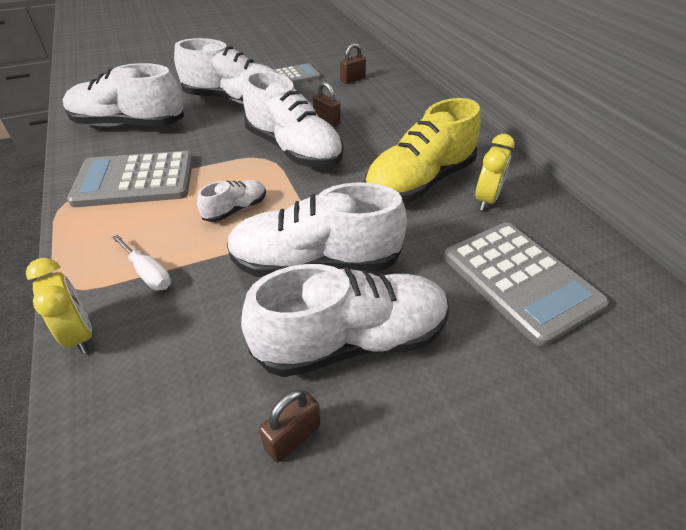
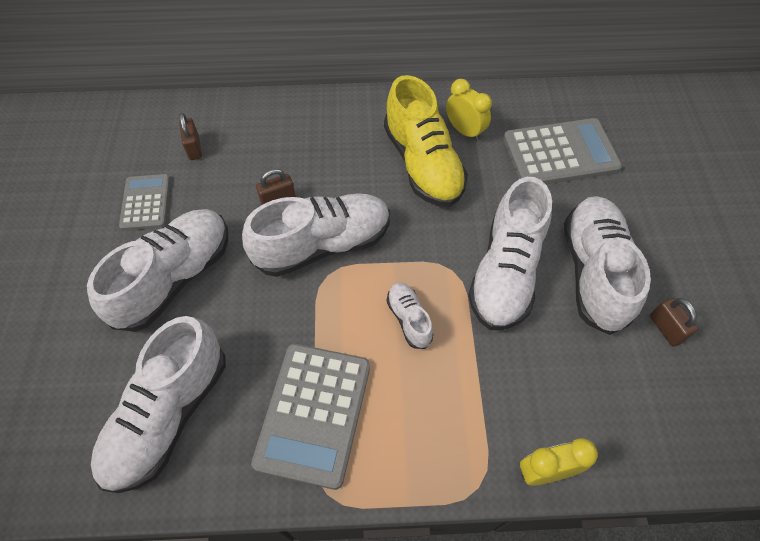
camera: 70 degrees left, 15 degrees up
(148, 273) = (481, 409): white screwdriver -> none

